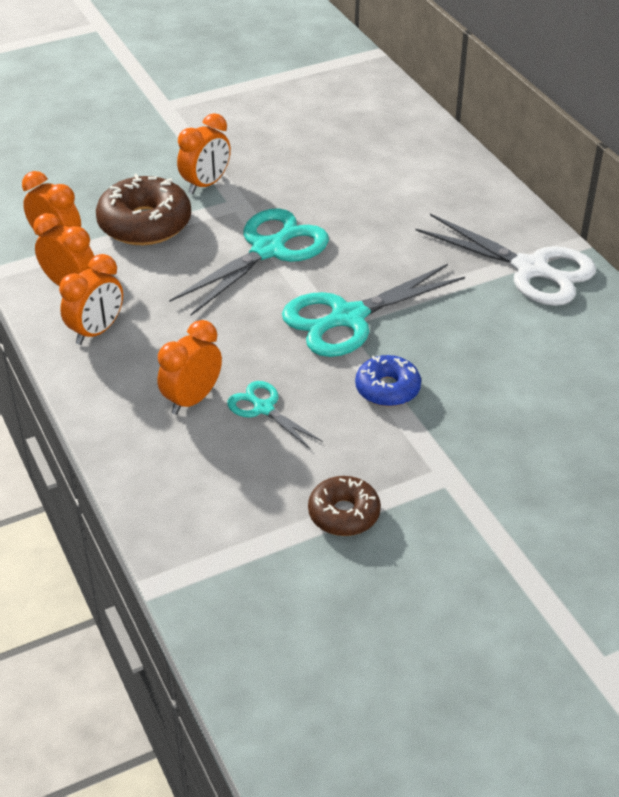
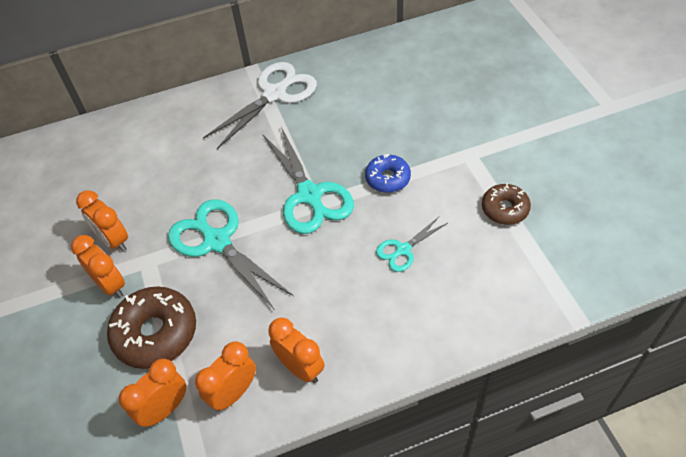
camera: 80 degrees left, 10 degrees up
(192, 399) = (391, 295): orange clock -> orange clock (114, 240)

